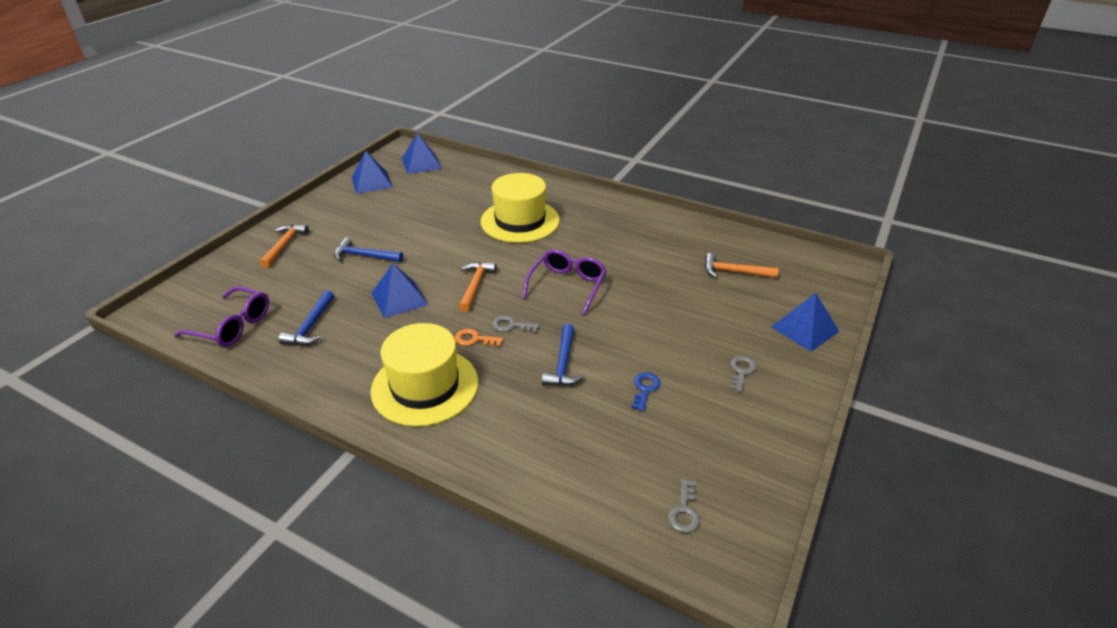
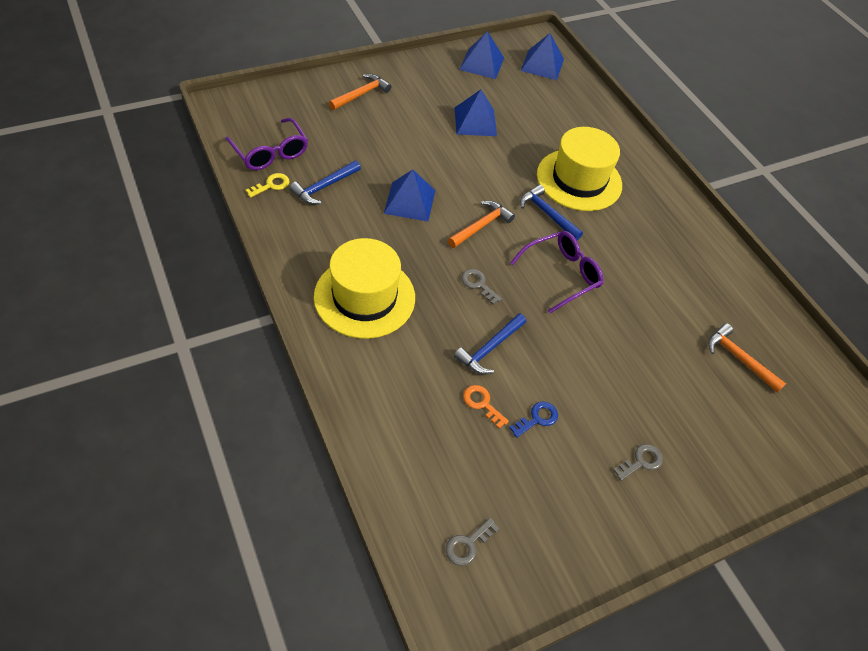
camera: 30 degrees right, 15 degrees up
(256, 350) = (271, 185): none -> yellow key
(364, 256) = (415, 141): blue hammer -> blue hammer (547, 214)
(474, 339) = (437, 278): orange key -> orange key (482, 404)
(804, 329) = (749, 463): blue pyramid -> blue pyramid (475, 121)

